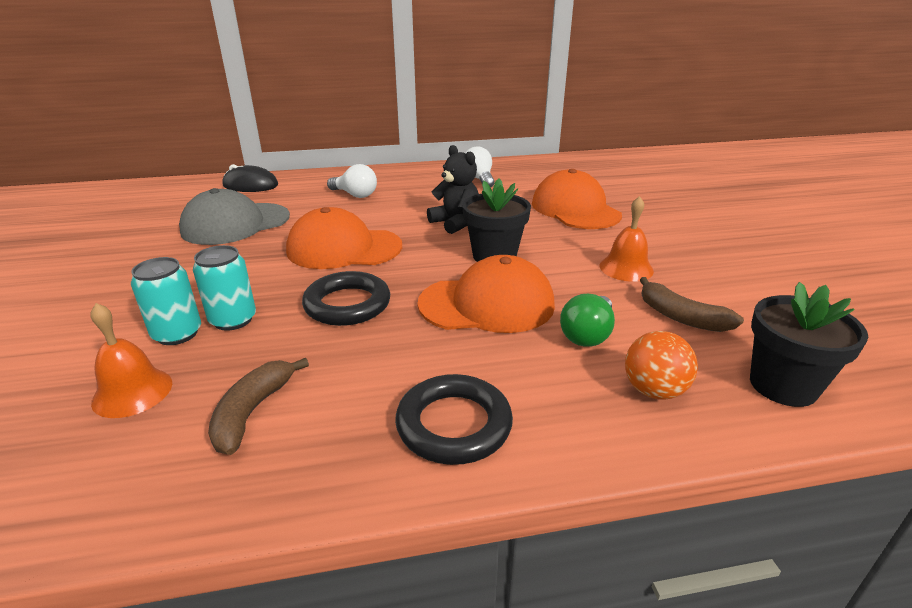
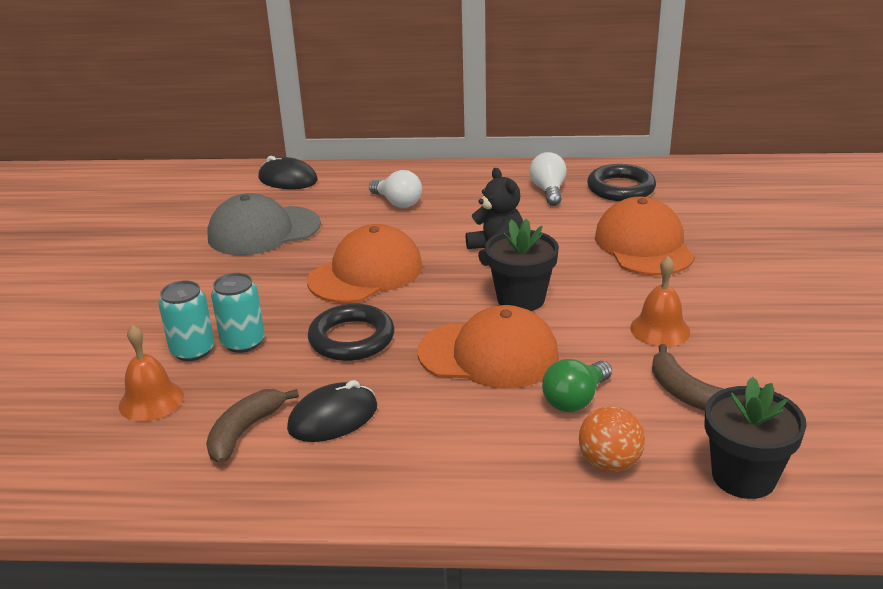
camera: 15 degrees right, 0 degrees up
(344, 248) = (366, 273): orange cap -> orange cap turned 120 degrees clockwise
(351, 383) = (333, 418): none -> black mouse
(454, 425) = (410, 467): black ring -> black ring (621, 188)

